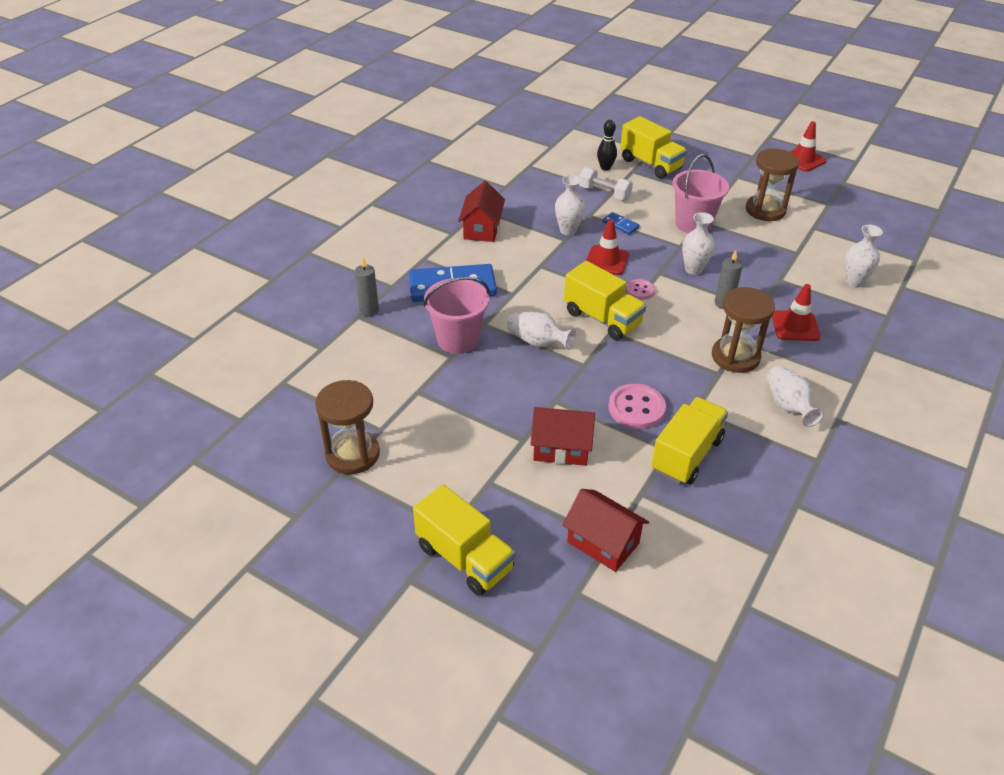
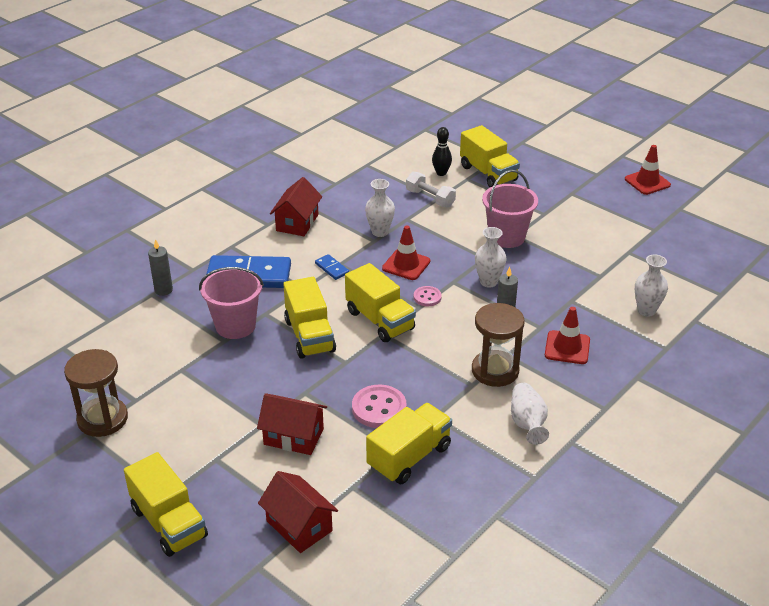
camera: 10 degrees right, 5 degrees down
(538, 342) = (309, 336): white vase -> yellow truck
(620, 225) = (433, 231): blue domino -> blue domino (332, 268)
(765, 210) = (586, 230): brown hourglass -> none

